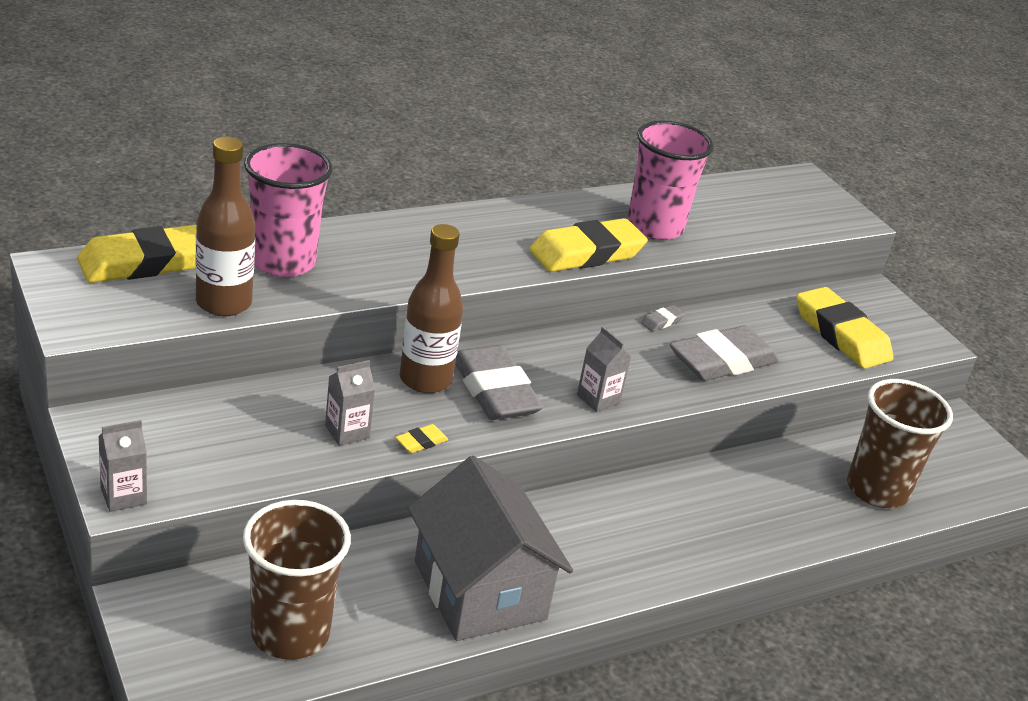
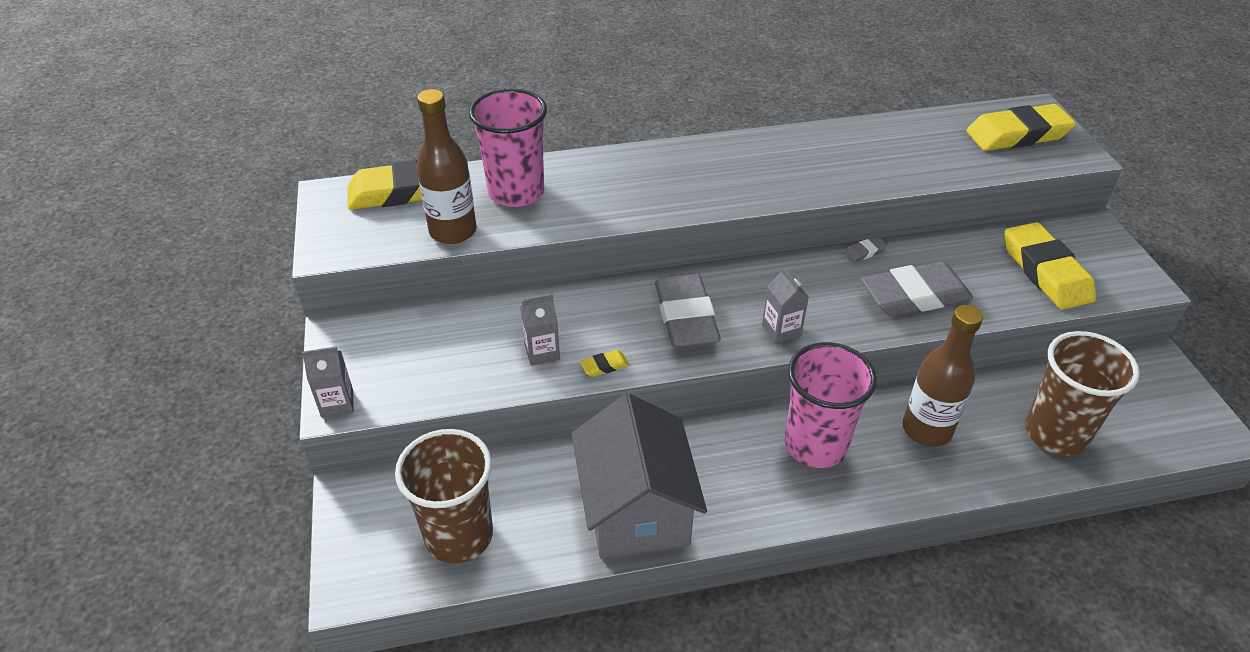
camera: 20 degrees right, 10 degrees up
(425, 380) = (626, 304): brown bottle -> brown bottle (926, 429)
(586, 253) = (795, 187): yellow eraser -> yellow eraser (1017, 134)
(654, 227) = (869, 161): pink cup -> pink cup (815, 445)

